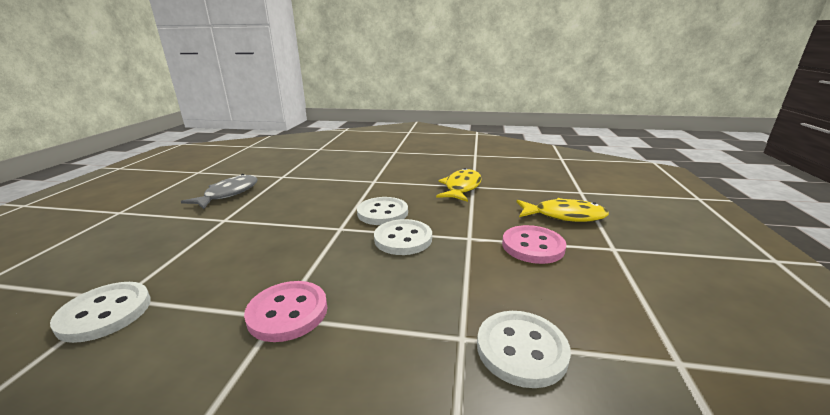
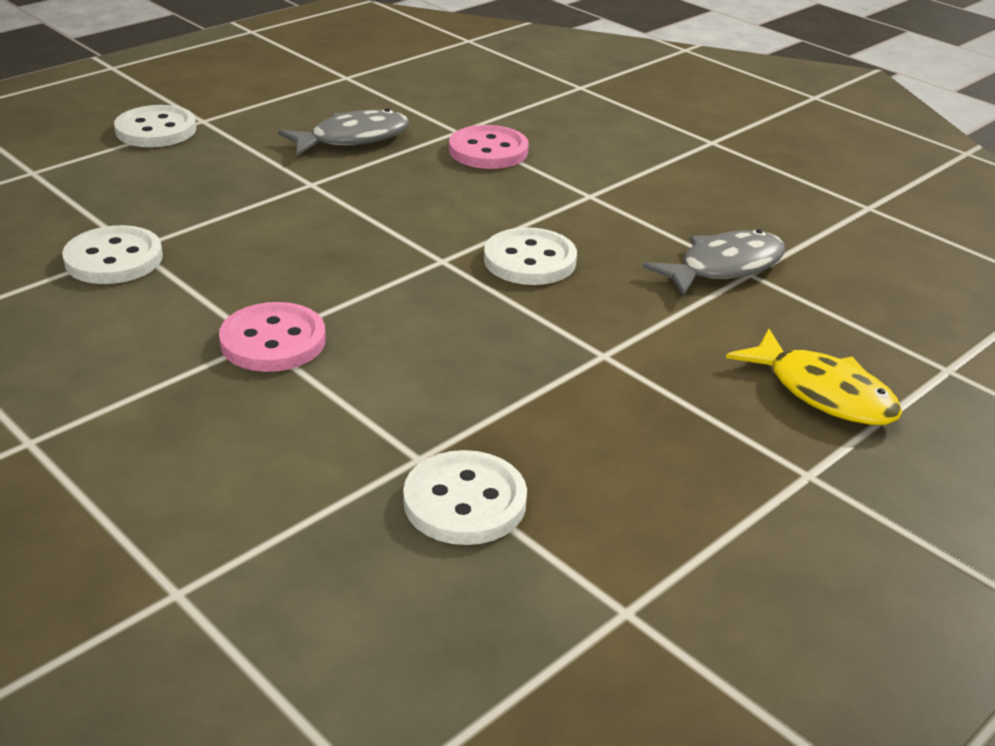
camera: 35 degrees right, 10 degrees up
(403, 239) = (506, 314): white button -> white button (156, 130)
(461, 187) = (724, 267): yellow fish -> grey fish
(533, 246) = (679, 410): pink button -> pink button (488, 151)

